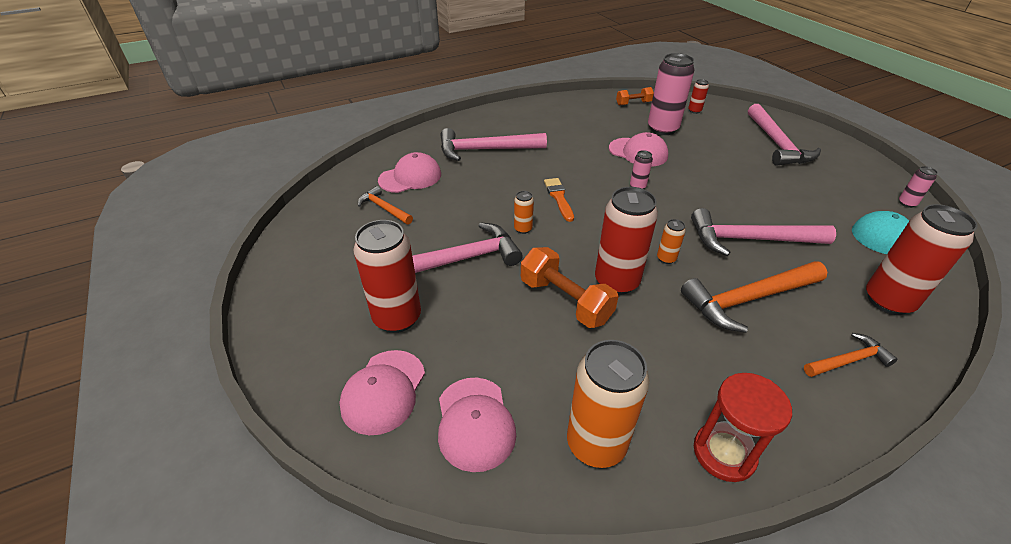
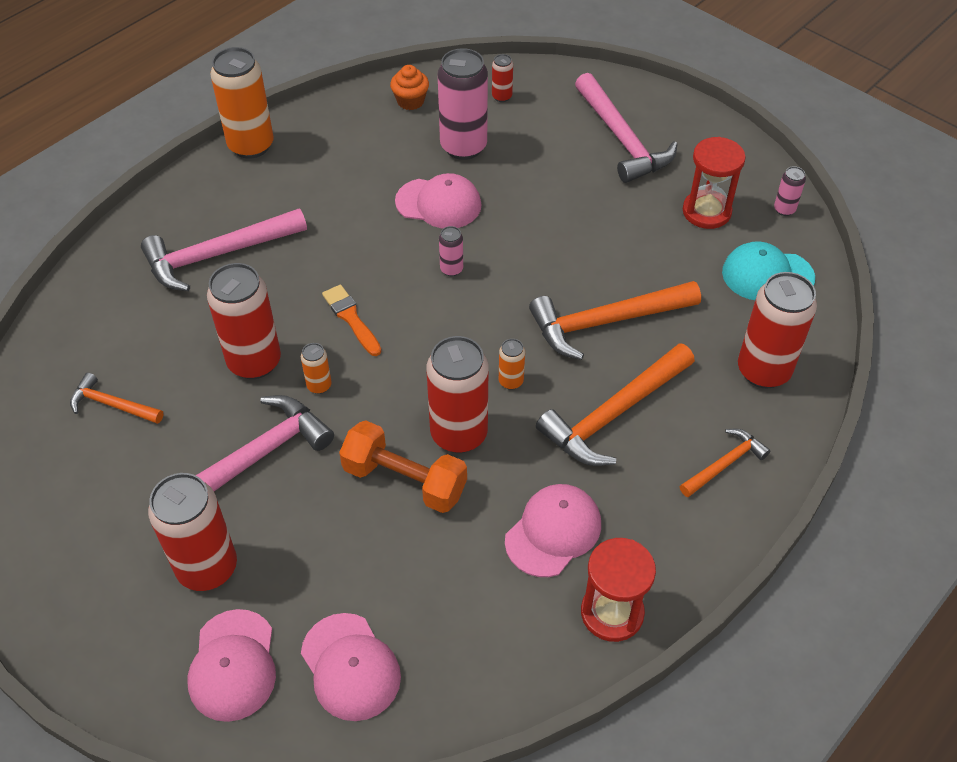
camera: 20 degrees left, 10 degrees up
(410, 177) = (126, 338): pink cap -> pink cap (553, 532)
(484, 206) = (254, 362): none -> red can
(596, 444) = (484, 646): orange can -> orange can (251, 145)
(633, 103) = (410, 101): orange dumbbell -> orange cupcake
(750, 239) = (606, 322): pink hammer -> orange hammer
(840, 192) = (706, 211): none -> red hourglass

